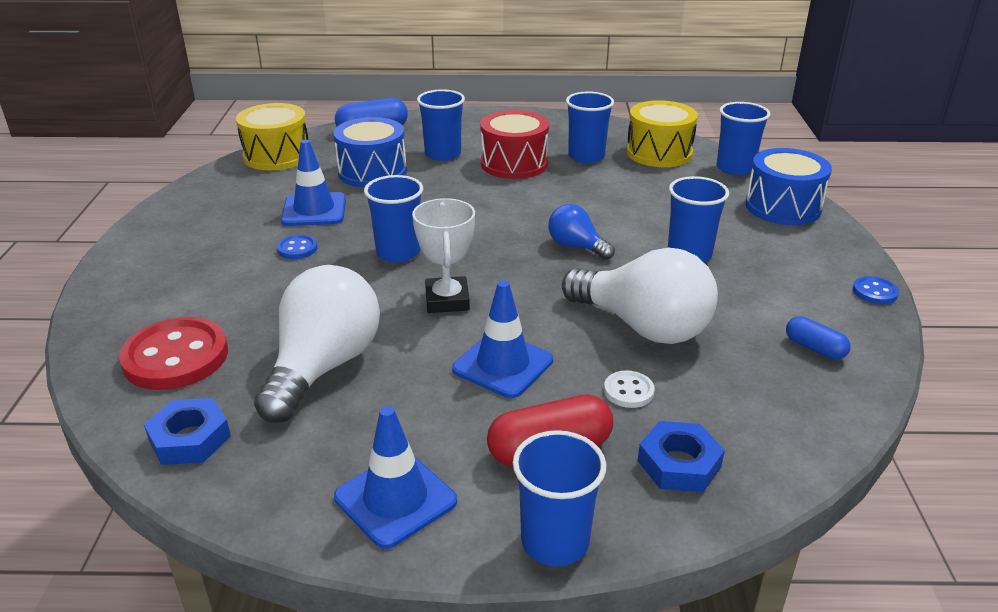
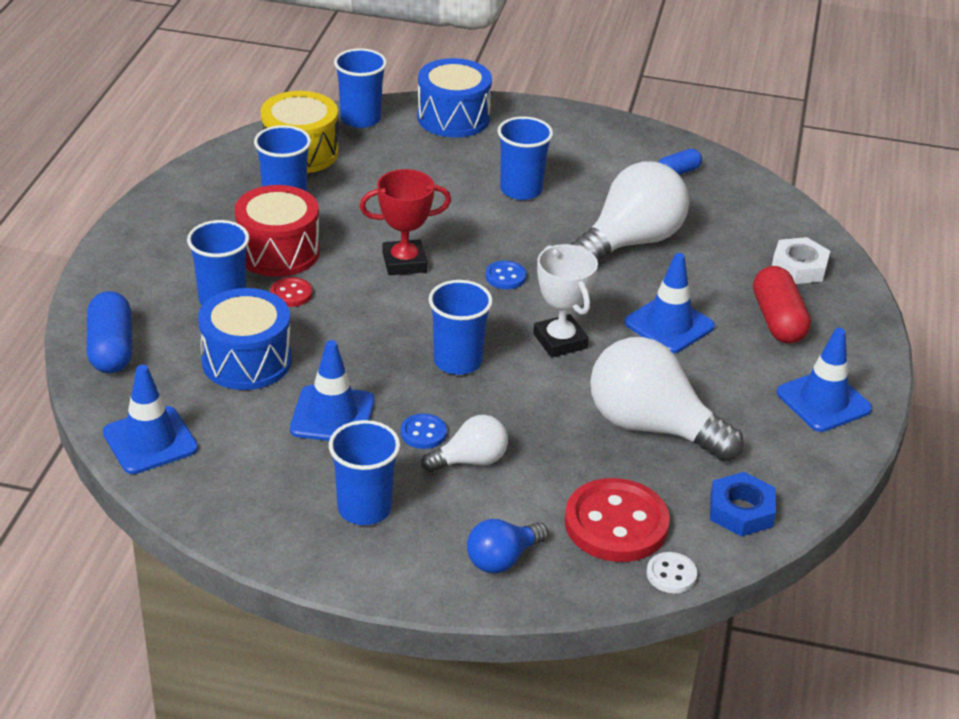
camera: 80 degrees left, 5 degrees up
(263, 273) = (470, 461): none -> white light bulb
(277, 156) = (150, 441): yellow drum -> blue traffic cone
(447, 300) = (560, 341): white trophy -> white trophy turned 60 degrees clockwise
(462, 175) = (291, 294): none -> red button
(530, 213) = (404, 262): none -> red trophy
(555, 541) = (868, 335): blue cup -> blue cup (364, 508)
(576, 246) = (485, 248): blue light bulb -> blue light bulb (502, 559)
(628, 391) = (715, 269): white button -> white button (671, 574)
(679, 464) = (799, 267): blue nut -> white nut
(874, 292) = (609, 121): blue button -> blue button (505, 277)

